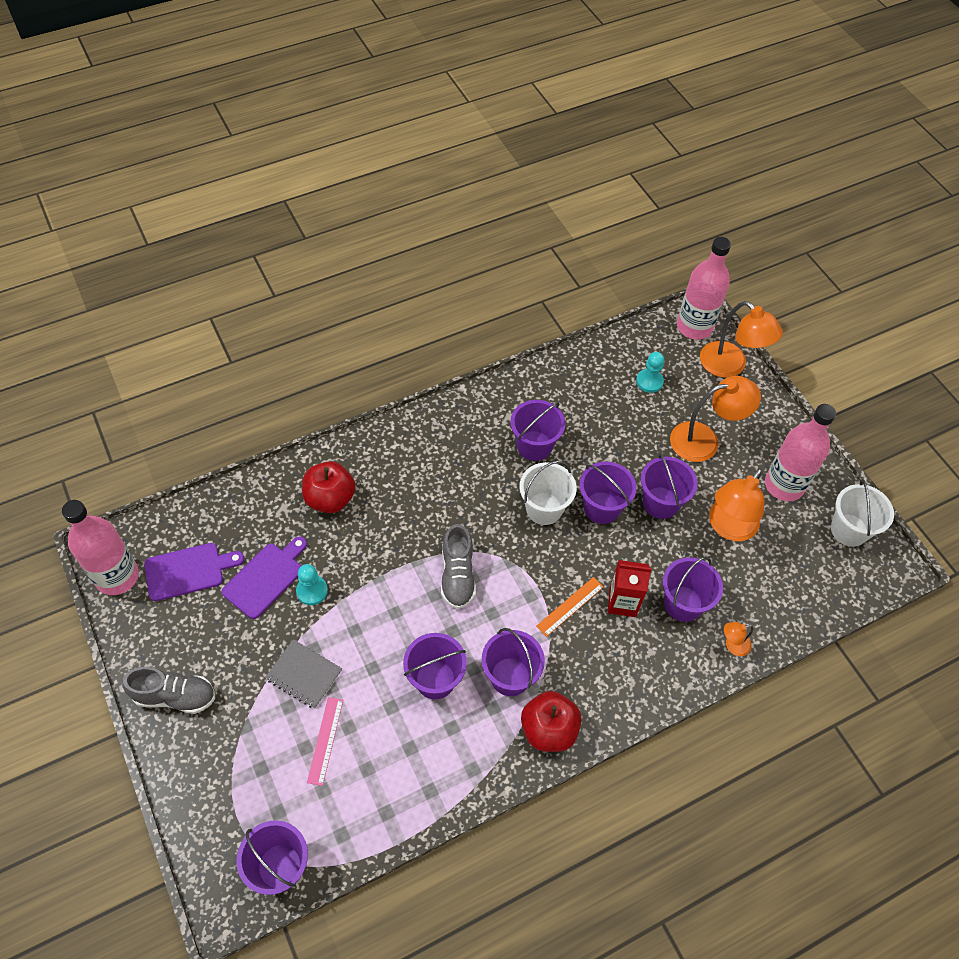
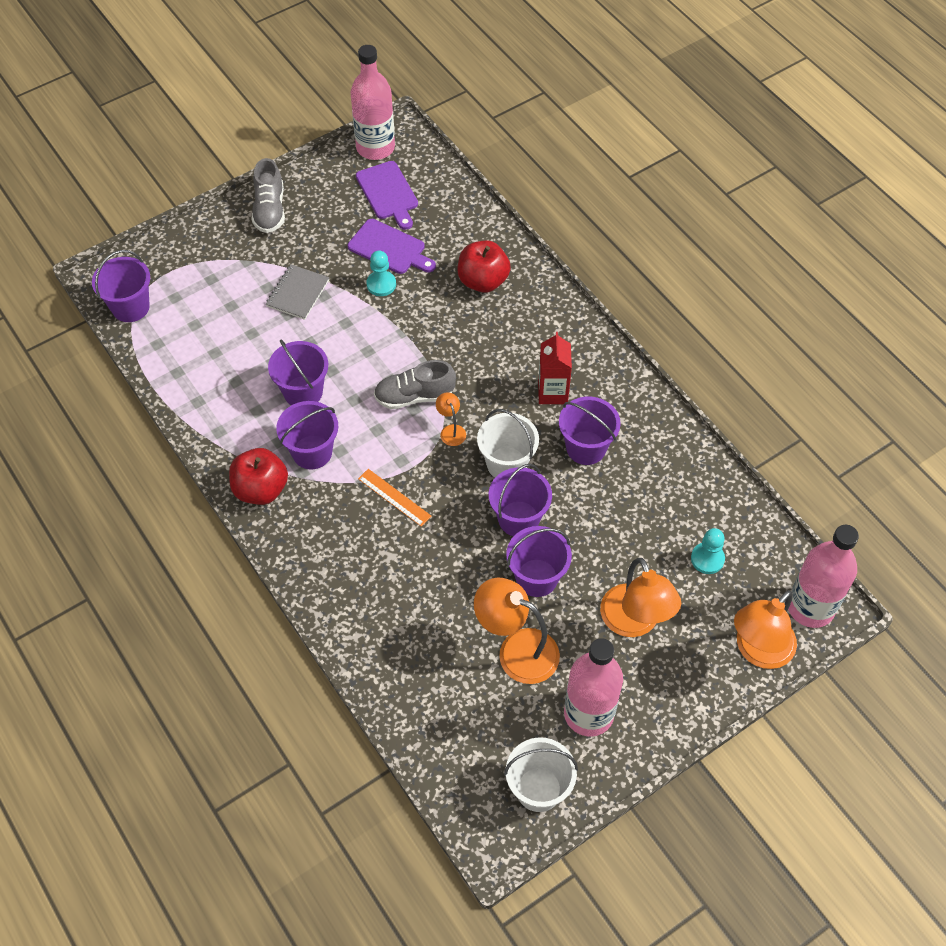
camera: 85 degrees right, 0 degrees up
(325, 740) = (238, 319): pink ruler -> none
(622, 602) = (406, 545): red carton -> red carton (552, 392)
(683, 603) = (412, 604): purple bucket -> none
(732, 645) = (369, 655): orange lamp -> orange lamp (451, 430)

